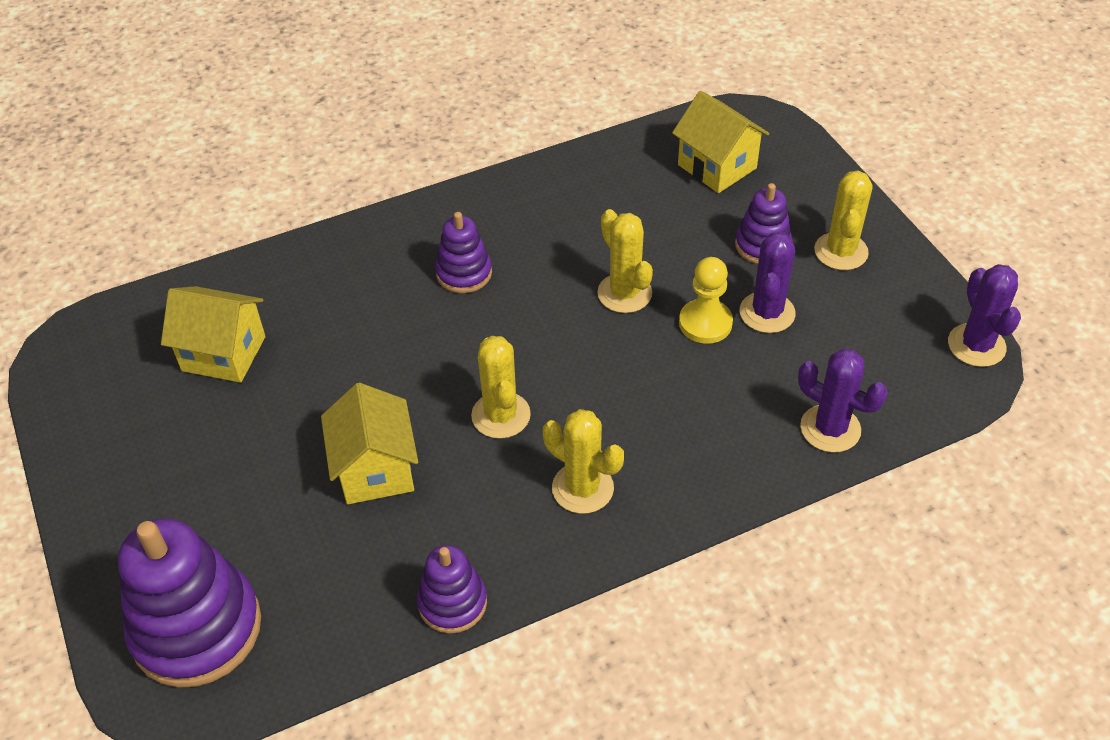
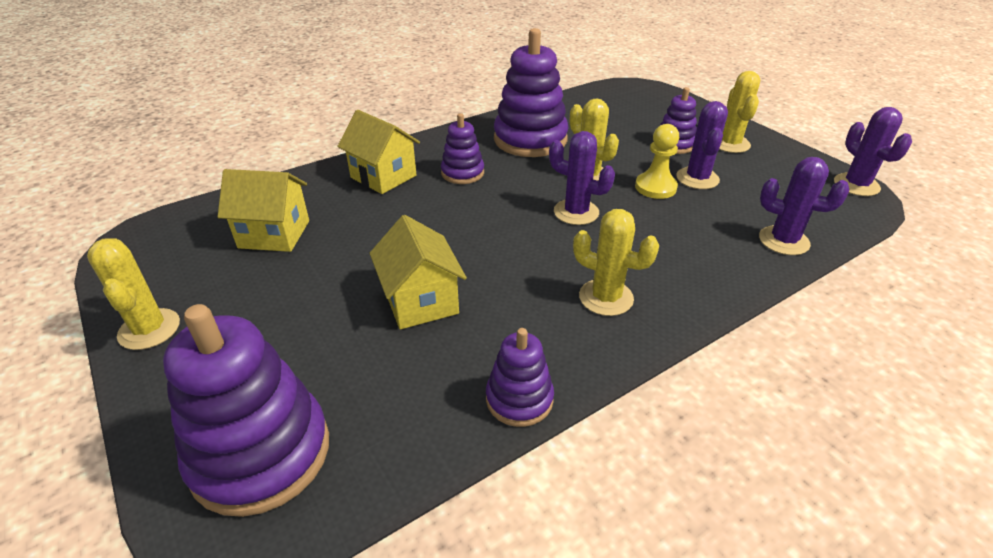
camera: 10 degrees left, 10 degrees down
(501, 415) = (519, 254): yellow cactus -> yellow cactus (149, 329)
(568, 218) = (530, 139): none -> purple stacking toy
(589, 355) = (576, 212): none -> purple cactus
(717, 166) = (623, 109): yellow house -> yellow house (383, 176)

